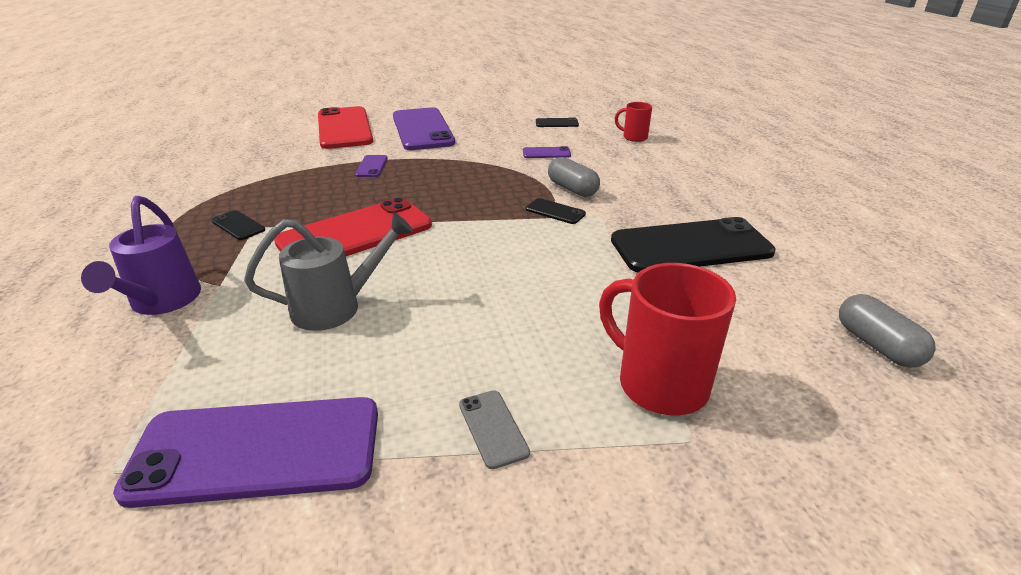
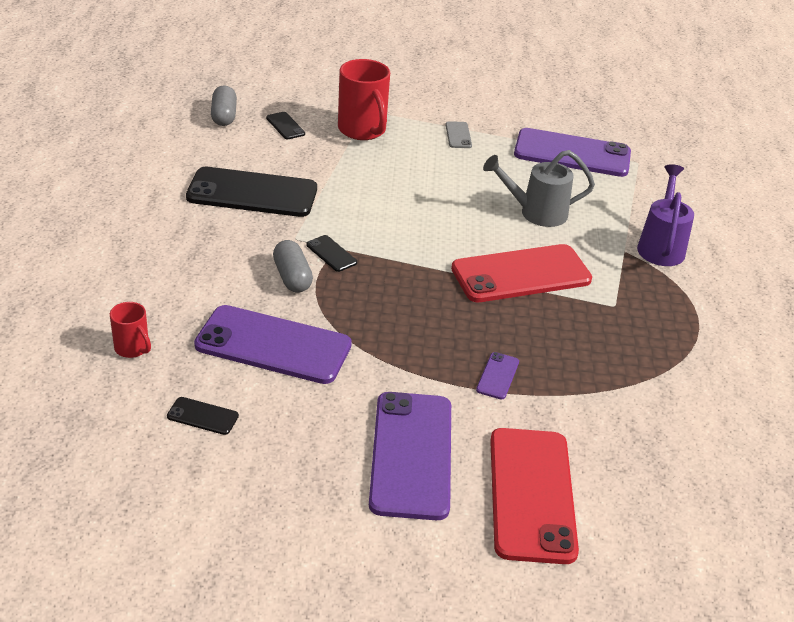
camera: 165 degrees left, 5 degrees up
(238, 225) = (631, 312): black phone -> black phone (285, 126)
(546, 153) = (273, 345): purple phone -> purple phone, size x2.38

